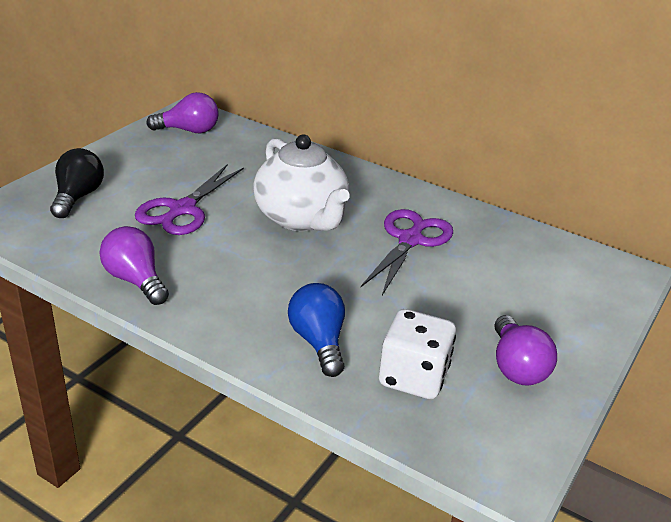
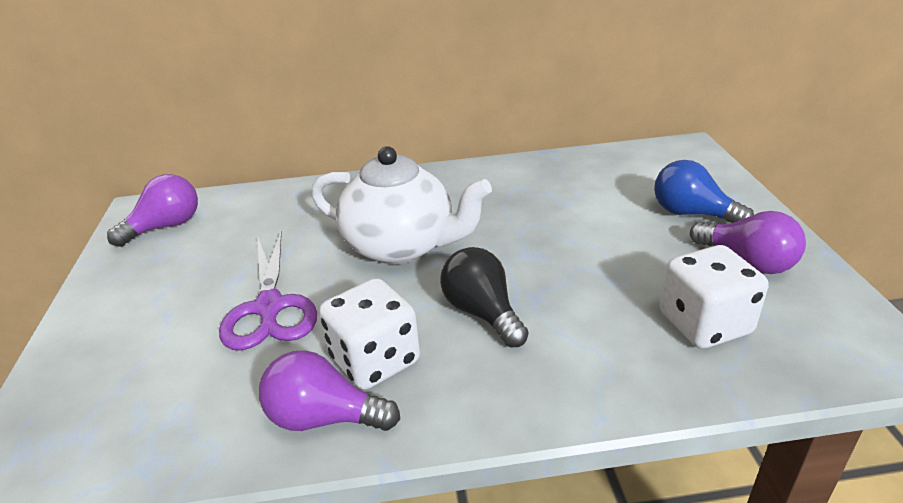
camera: 35 degrees left, 0 degrees up
(78, 197) = (117, 369): black light bulb -> black light bulb (482, 313)
(196, 270) = (375, 360): none -> white dice
(318, 342) = (590, 349): blue light bulb -> blue light bulb (692, 214)
(410, 240) = (518, 211): purple scissors -> none

